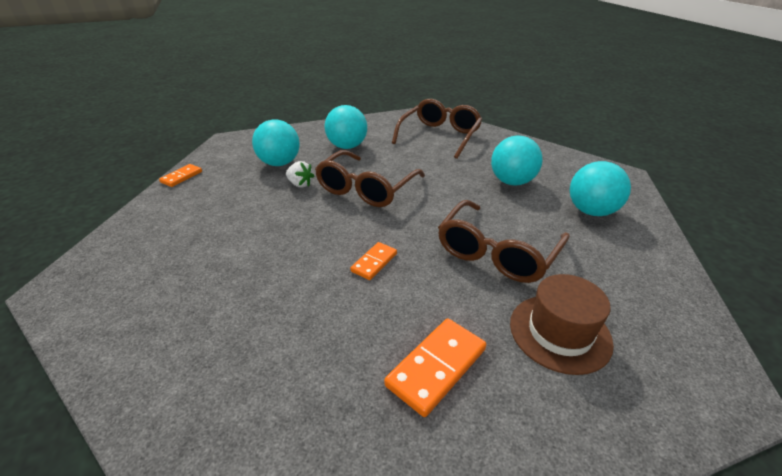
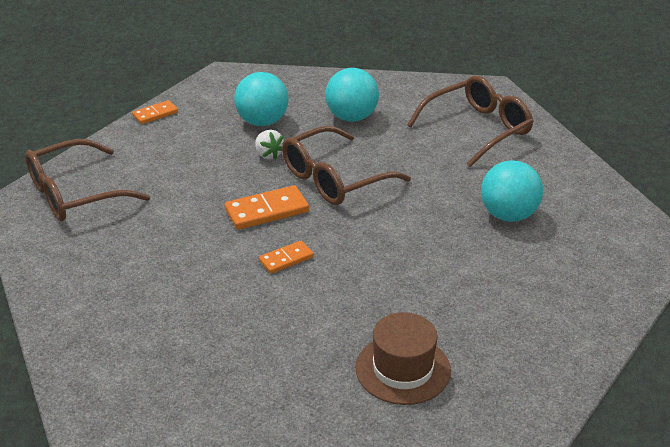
camera: 25 degrees right, 0 degrees up
(436, 367) = (275, 357): orange domino -> orange domino (267, 211)
(497, 252) = (413, 286): brown glasses -> brown glasses (75, 194)
(591, 211) = (565, 275): turquoise ball -> none

